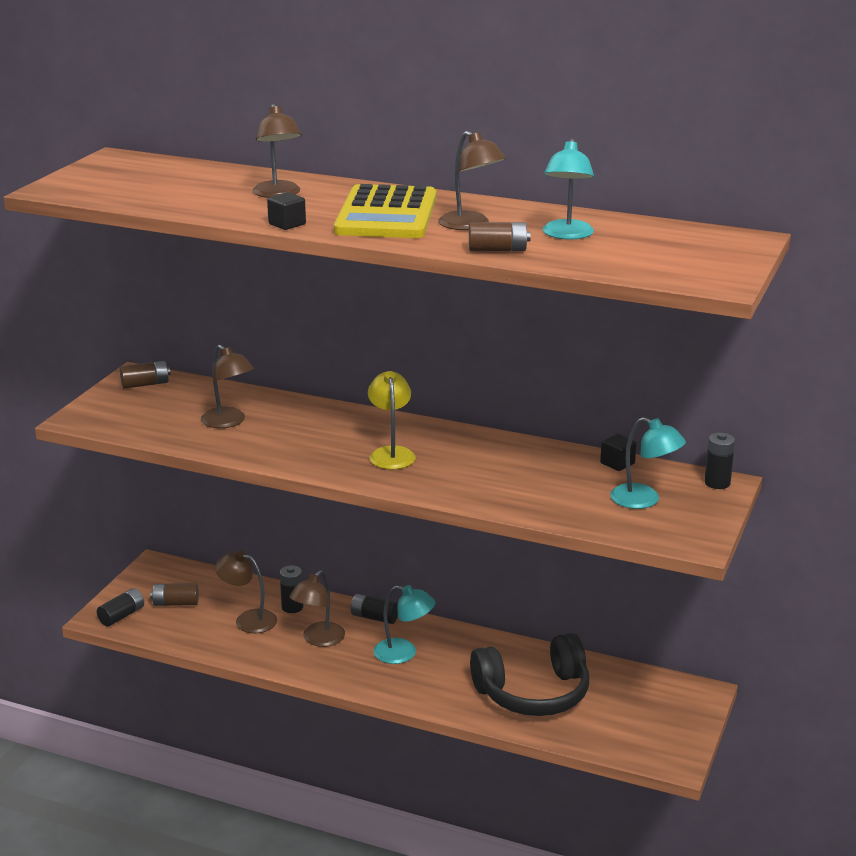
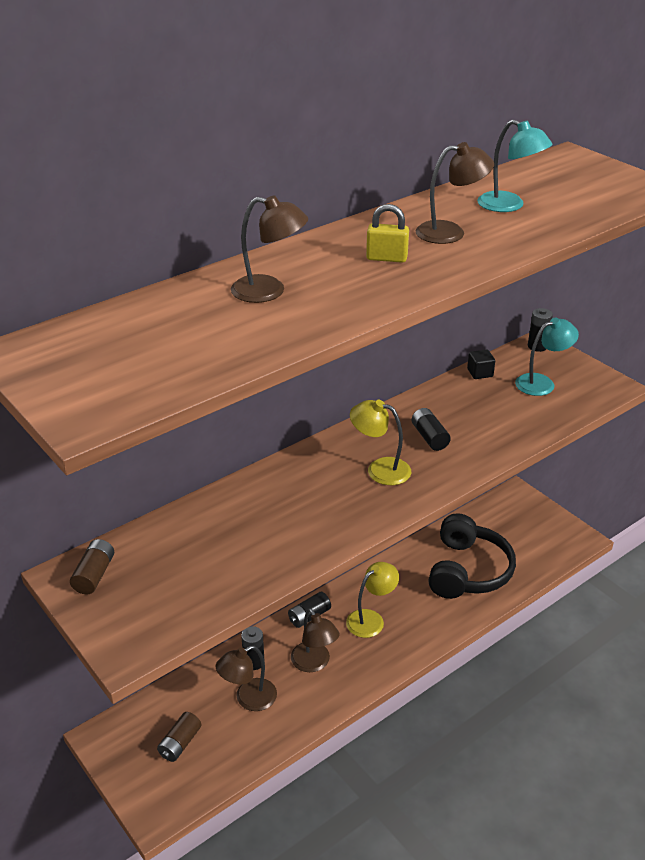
camera: 60 degrees left, 10 degrees up
(122, 616) = (167, 794): black battery -> black battery (429, 437)
(228, 422) = (236, 543): brown lamp -> none
(287, 224) = (366, 308): black cube -> none
(386, 215) = (386, 258): yellow calculator -> yellow padlock
(404, 653) = (371, 619): turquoise lamp -> yellow lamp
(498, 250) = (522, 238): brown battery -> none

